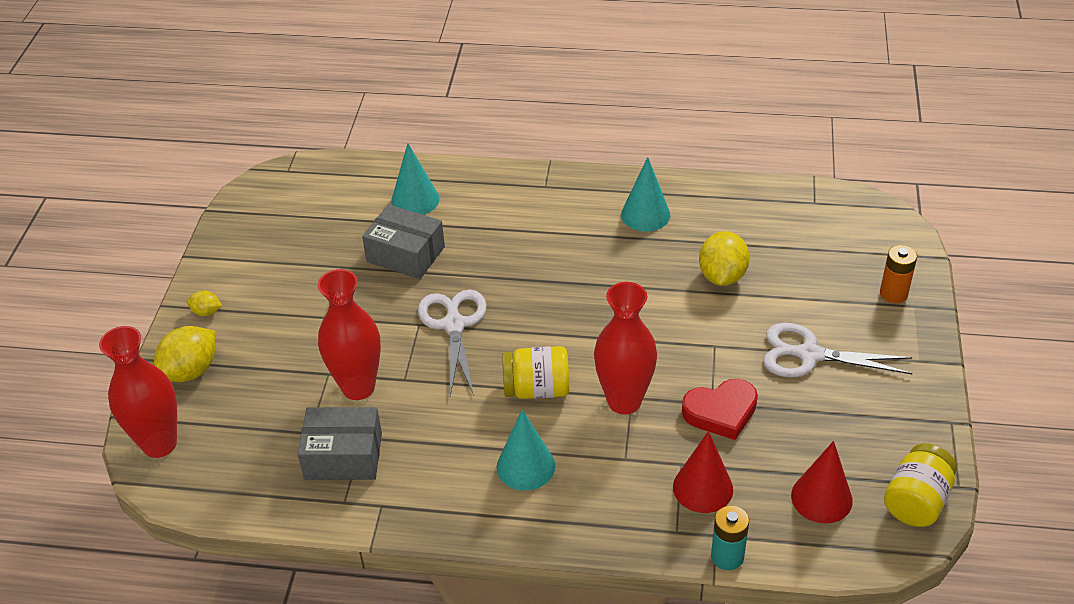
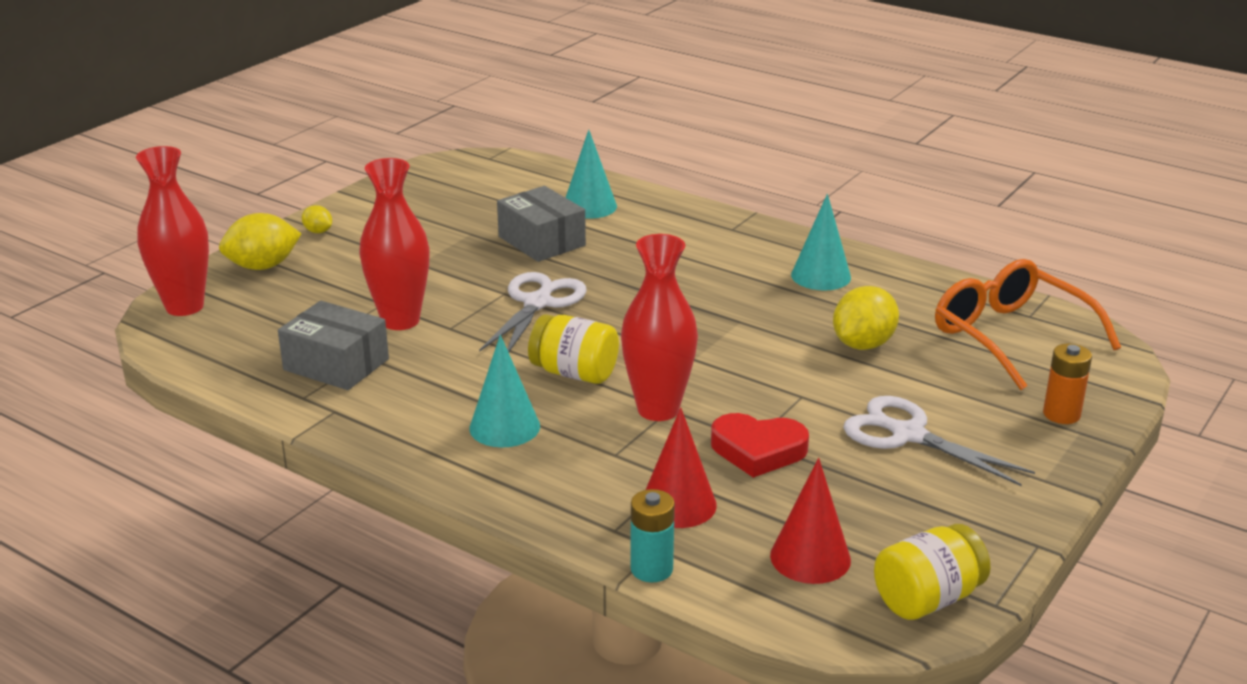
camera: 25 degrees right, 15 degrees down
(814, 228) = (1010, 336): none -> orange glasses

